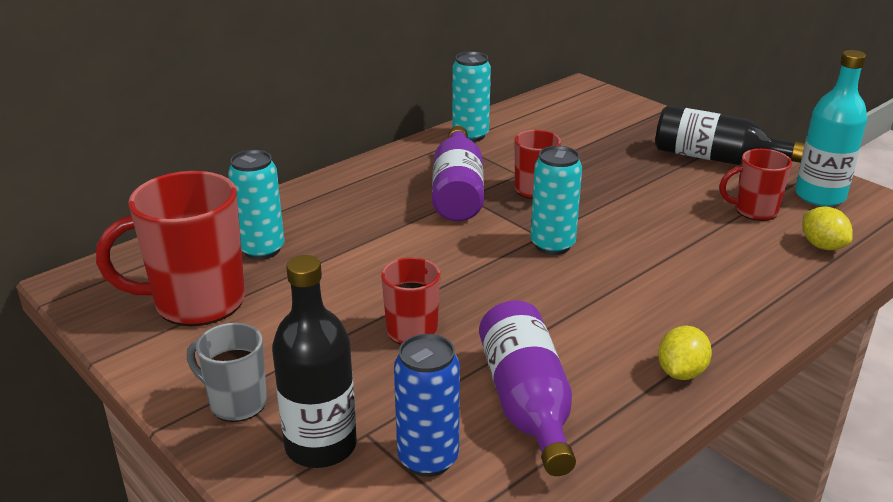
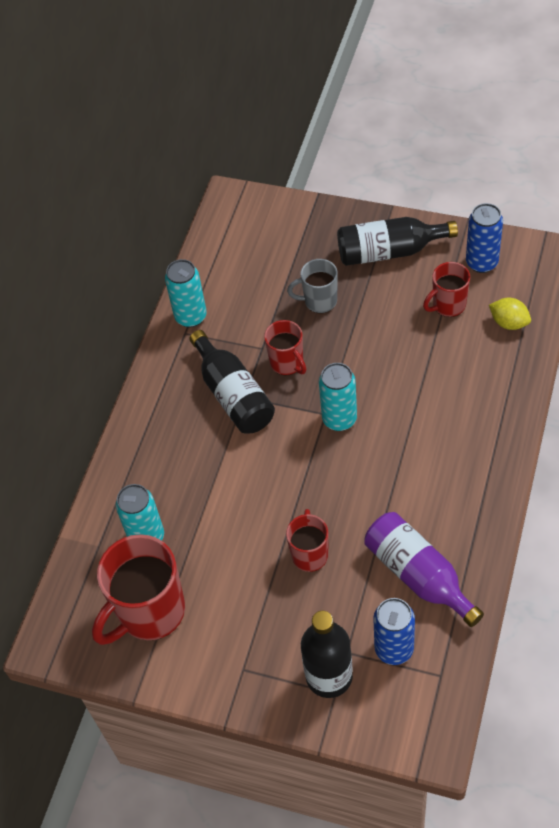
camera: 25 degrees left, 25 degrees up
(236, 403) = (253, 676): grey mug -> grey mug (319, 301)
(457, 192) = (233, 395): purple bottle -> black bottle
(681, 372) = (487, 497): yellow lemon -> none
(820, 196) = (481, 263): turquoise bottle -> blue can

